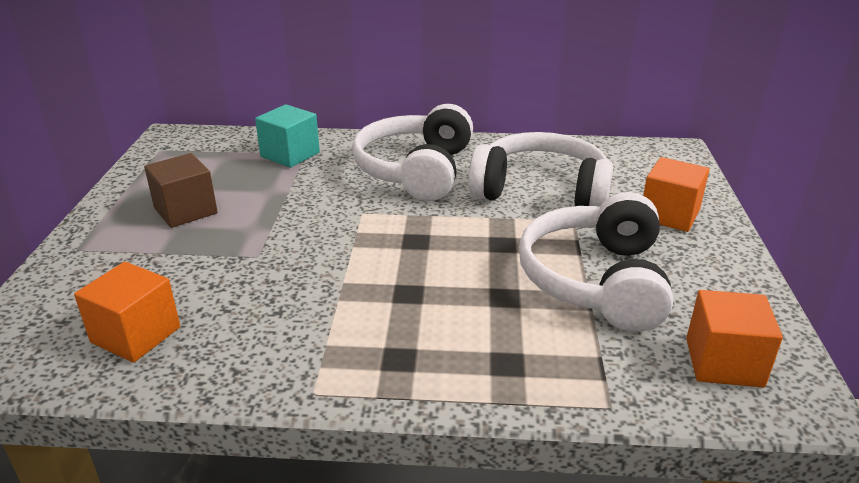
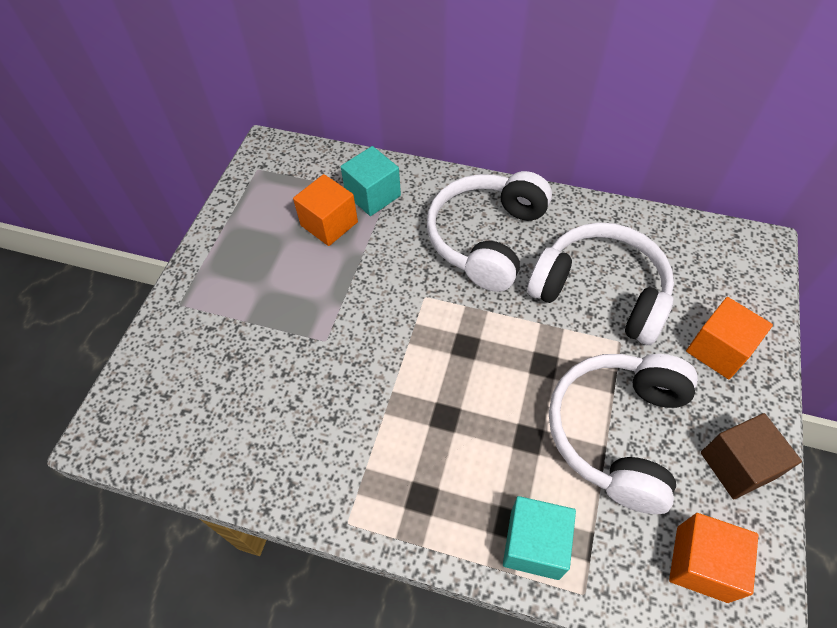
camera: 15 degrees right, 25 degrees up
(136, 335) = (219, 424): orange cube -> orange cube (329, 224)
(185, 210) = (271, 266): brown cube -> brown cube (737, 465)
(540, 376) = (534, 544): none -> turquoise cube

